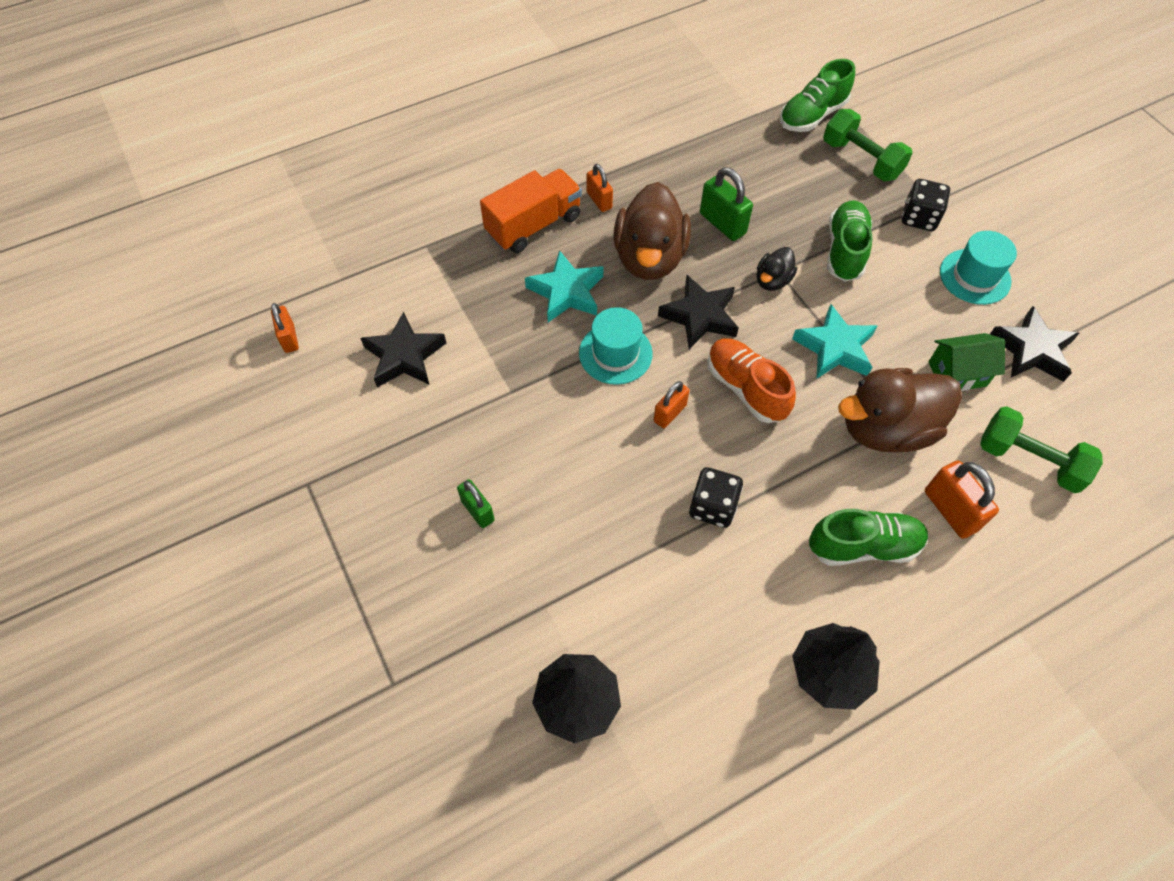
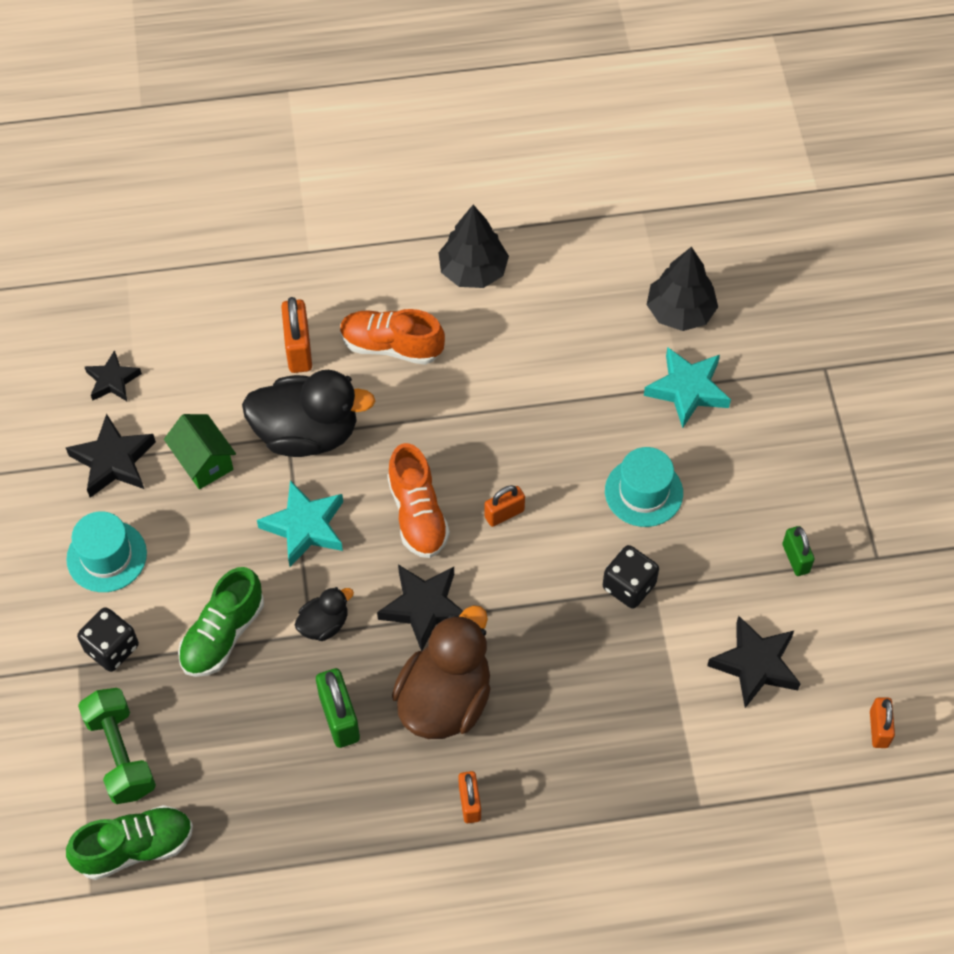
camera: 160 degrees left, 0 degrees up
(477, 511) = (720, 481): green padlock -> green padlock (795, 558)
(533, 225) = (562, 792): orange truck -> none
(566, 292) = (556, 686): turquoise star -> turquoise star (687, 390)
(615, 353) = (531, 594): turquoise hat -> turquoise hat (643, 492)
(712, 507) = (504, 417): black dice -> black dice (629, 586)
(863, 546) = (391, 346): green shoe -> orange shoe
(886, 429) = (307, 433): brown duck -> black duck
(957, 374) = (203, 462): green house -> green house turned 45 degrees clockwise
(1028, 460) = (199, 366): green dumbbell -> none
(1093, 420) = (112, 380): none -> black star

